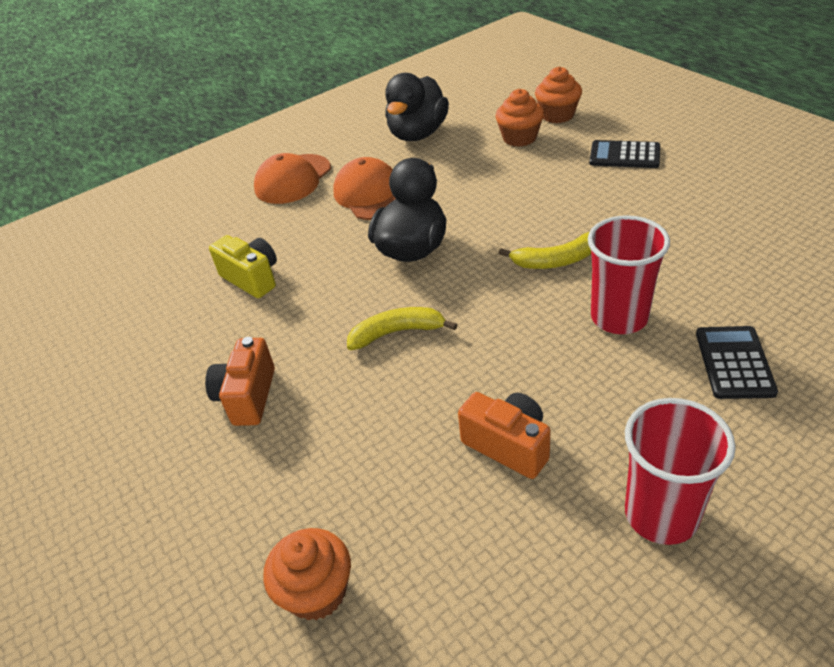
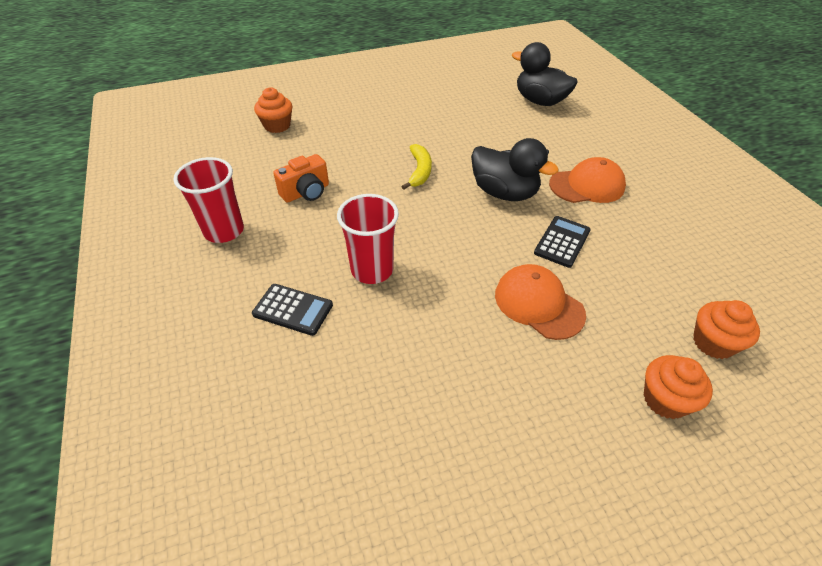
camera: 100 degrees right, 5 degrees up
(247, 397) = (402, 117): orange camera -> none
(252, 278) = (504, 126): yellow camera -> none
(293, 179) = (624, 152): orange cap -> orange cap (538, 304)
(418, 134) = (688, 229): black duck -> black duck (540, 101)
(519, 138) = (664, 296): orange cupcake -> orange cupcake (665, 399)
(556, 260) = (453, 259): yellow banana -> none
(624, 155) = (604, 366): black calculator -> black calculator (562, 242)

